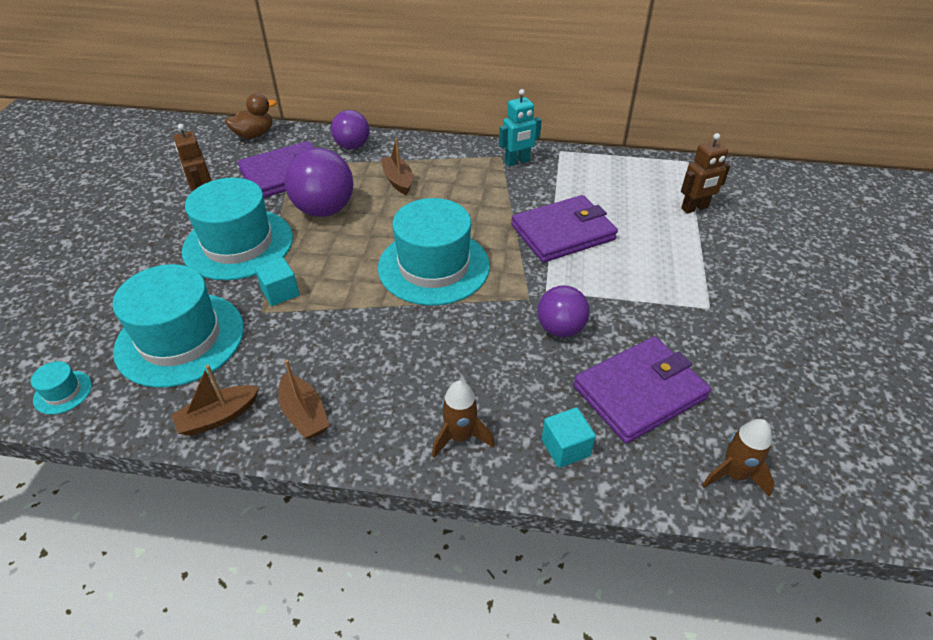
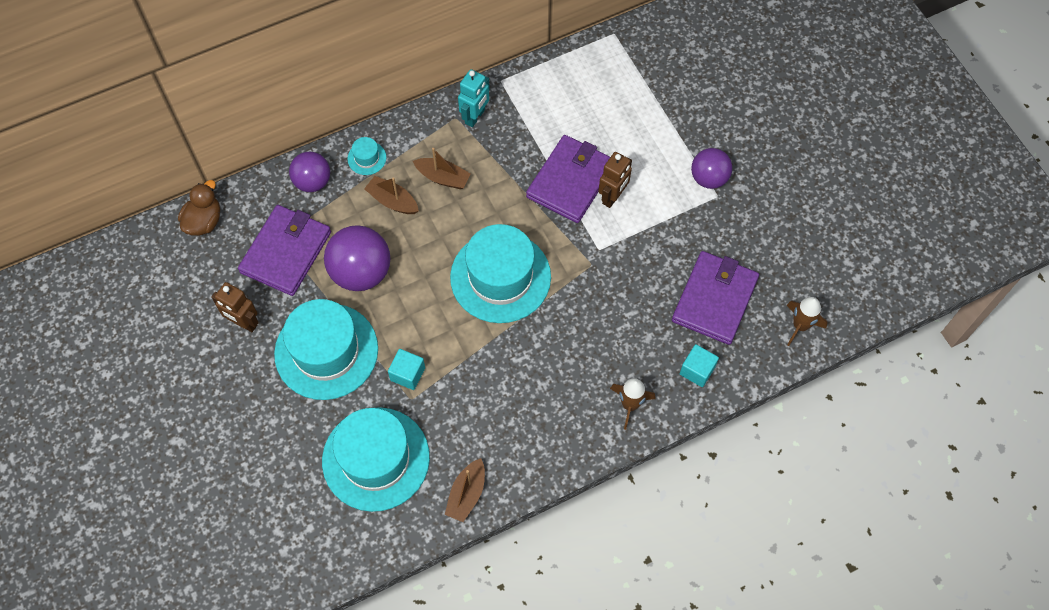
camera: 35 degrees left, 20 degrees up
(63, 392) = (340, 550): turquoise hat -> turquoise hat (367, 158)
(304, 414) = (520, 455): brown boat -> brown boat (443, 178)
(560, 328) = (632, 278): purple ball -> purple ball (708, 178)
(694, 208) = (651, 92): brown robot -> brown robot (613, 197)

